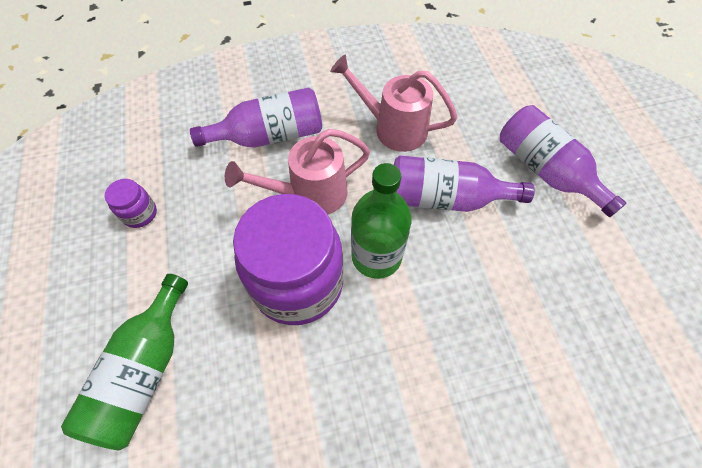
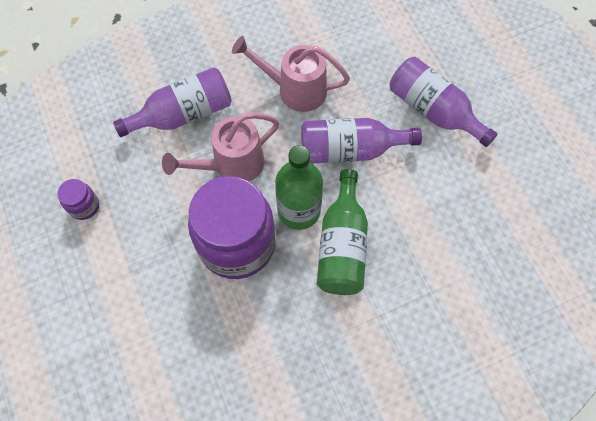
camera: 10 degrees left, 5 degrees up
(145, 371) = (128, 335): green bottle -> green bottle (342, 245)

